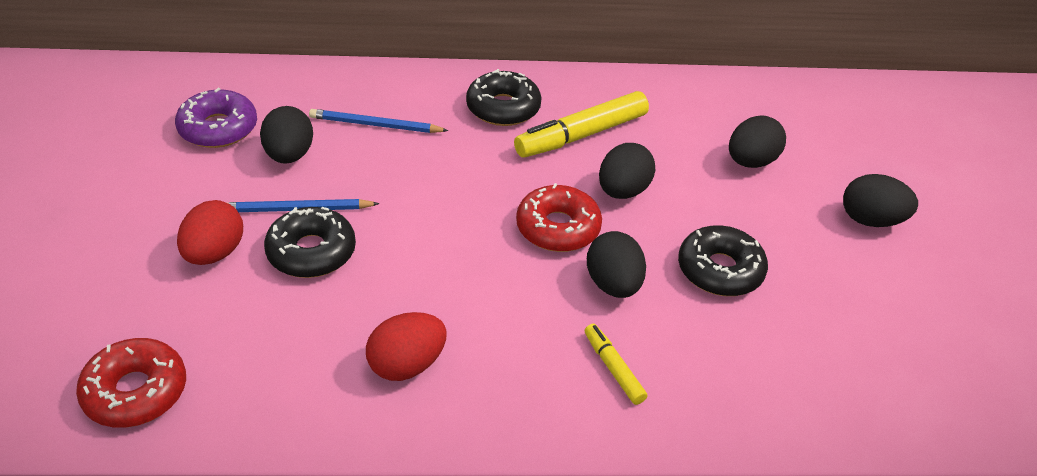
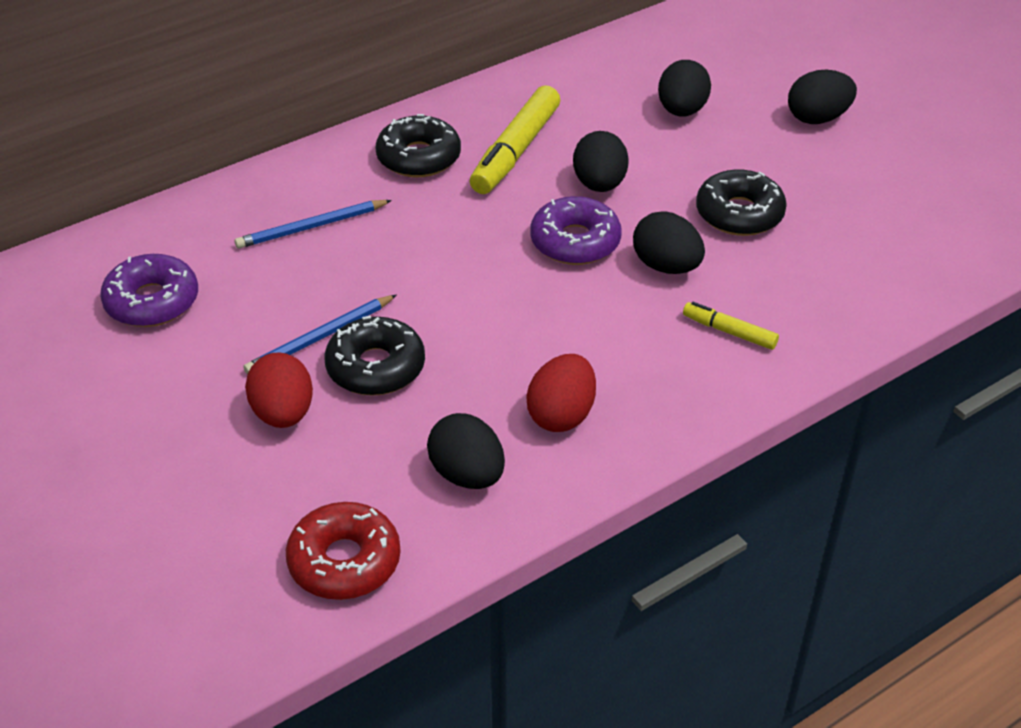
camera: 30 degrees left, 0 degrees up
(289, 155) = (256, 293): black egg -> black egg (467, 475)
(558, 228) = (575, 242): red donut -> purple donut

